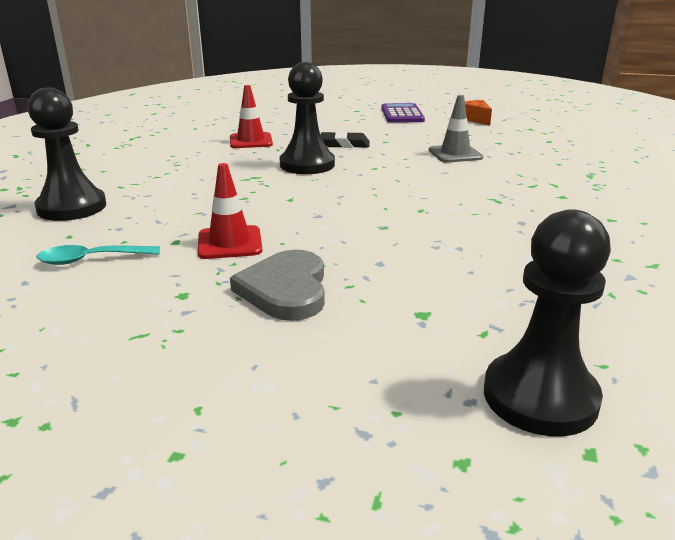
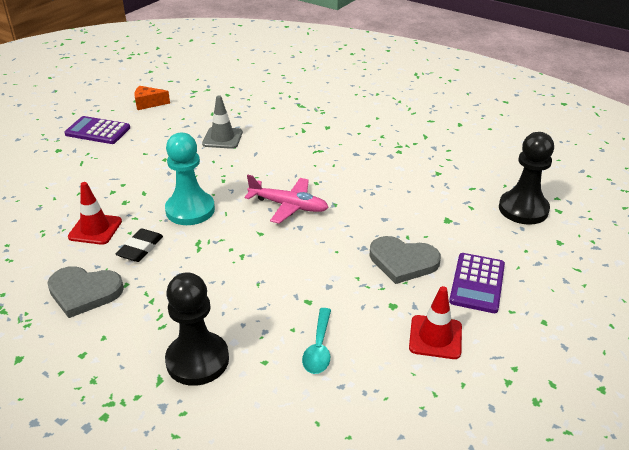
camera: 70 degrees left, 10 degrees up
(161, 154) = (84, 292): none -> grey heart
(230, 243) = (325, 275): red traffic cone -> red traffic cone (435, 337)
(263, 362) = (477, 283): none -> purple calculator
(307, 165) = (190, 210): black pawn -> turquoise pawn
(344, 144) = (154, 180): black eraser -> black eraser (140, 248)
(355, 203) = (288, 206): none -> pink plane

